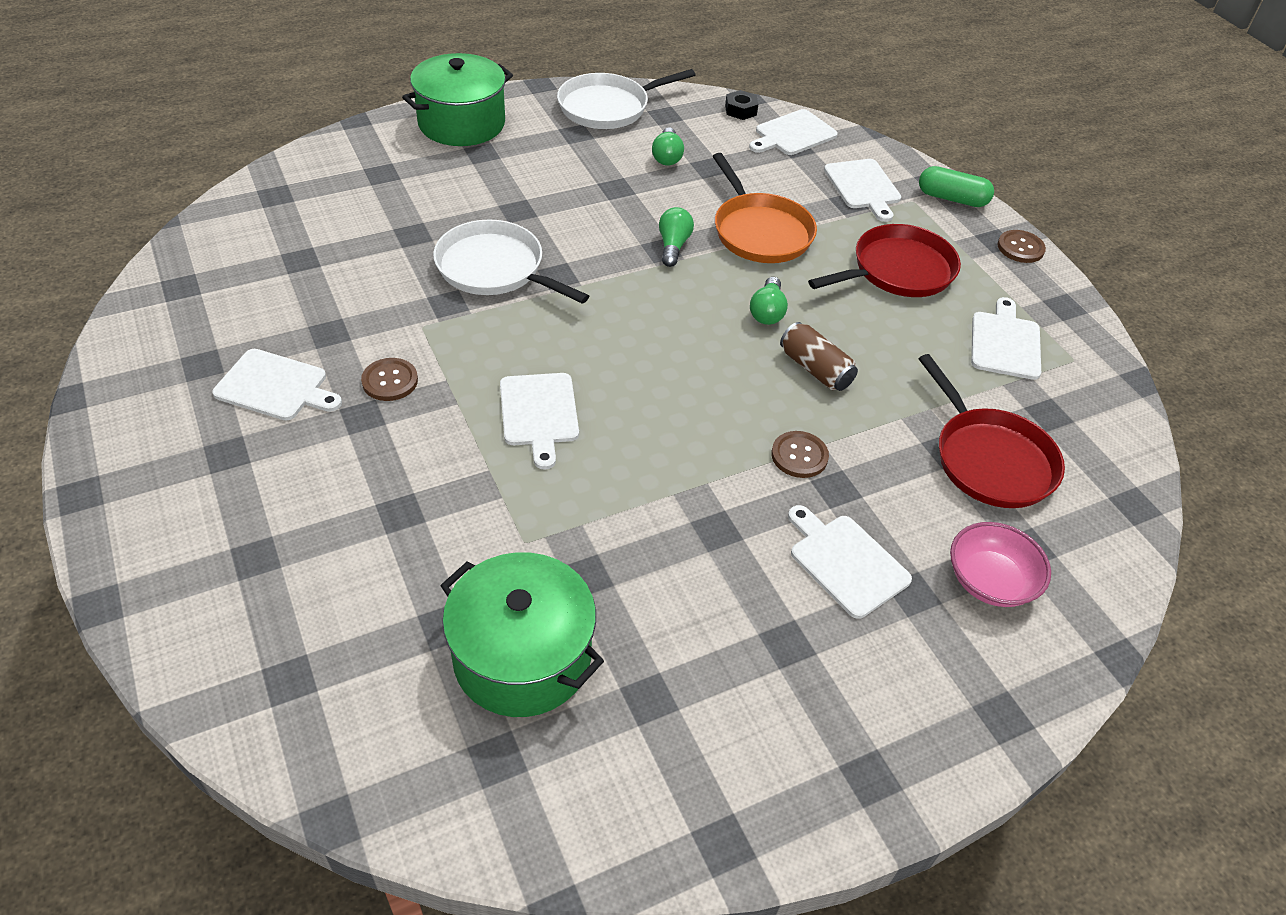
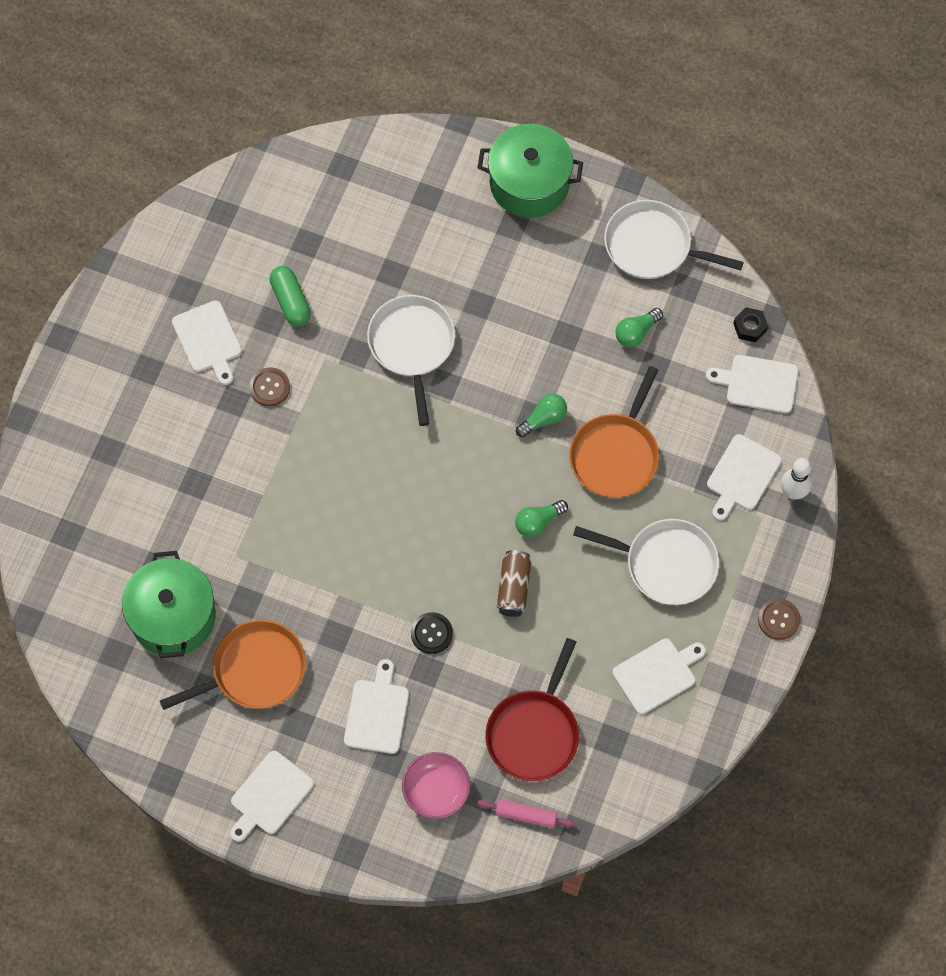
camera: 50 degrees right, 20 degrees up
(539, 413) = (325, 480): white cutting board -> white cutting board (269, 796)
(678, 632) = (254, 670): none -> orange pan
(799, 456) = (431, 633): brown button -> black button
(898, 270) = (666, 564): red pan -> white pan
(909, 174) = (793, 492): none -> white bowling pin
(952, 198) = (793, 539): green capsule -> green capsule (291, 301)
(1083, 530) = (526, 815): none -> pink rolling pin

